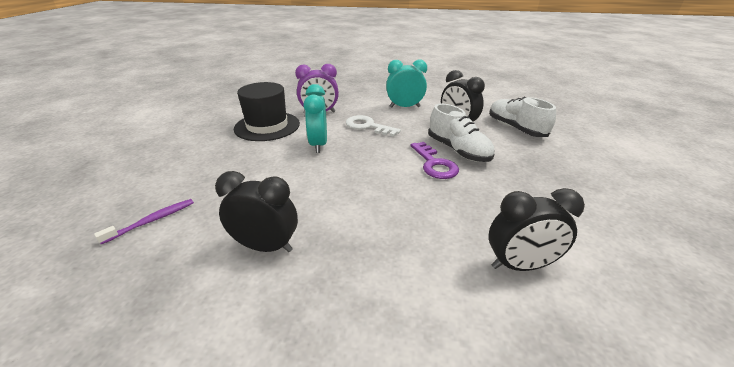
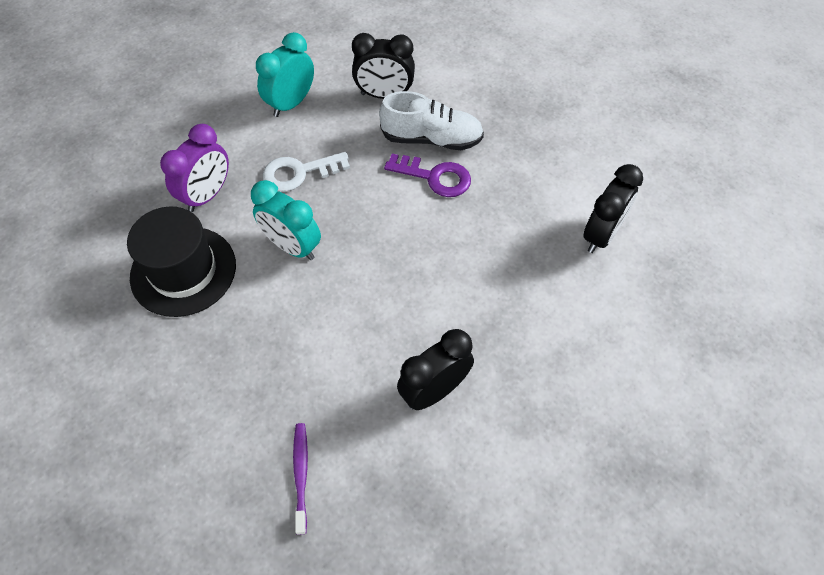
camera: 50 degrees left, 25 degrees up
(515, 128) = (442, 58): white shoe -> none

